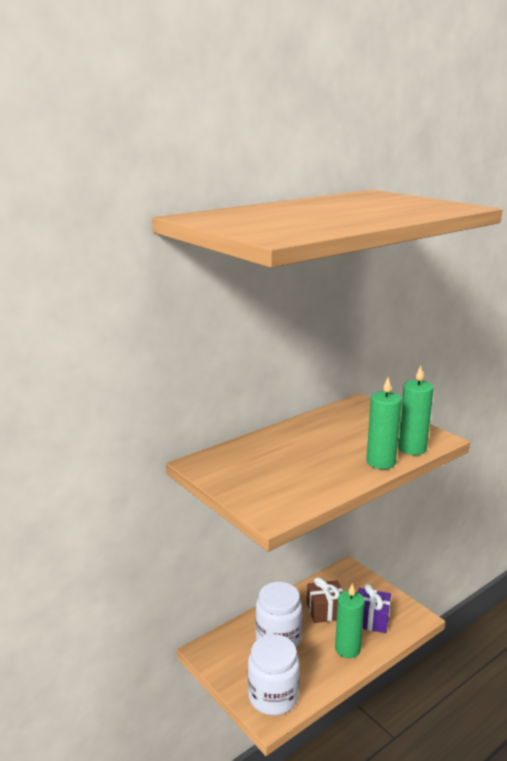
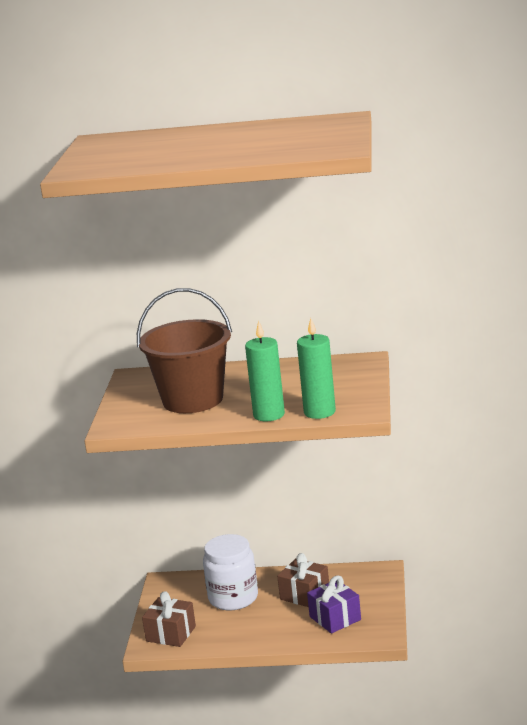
camera: 45 degrees right, 0 degrees up
(273, 696) = (171, 634): white jar -> brown gift
(295, 469) = (193, 400): none -> brown bucket
(347, 649) = (278, 630): green candle -> none

